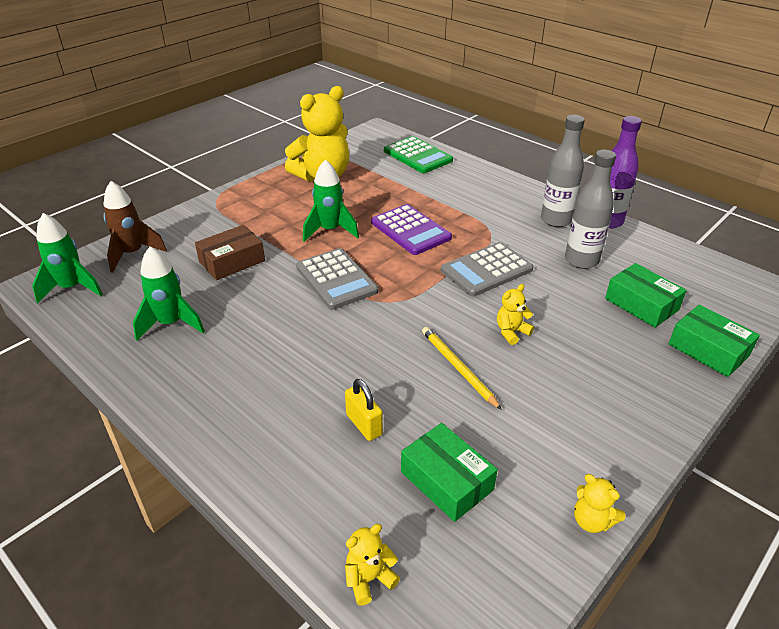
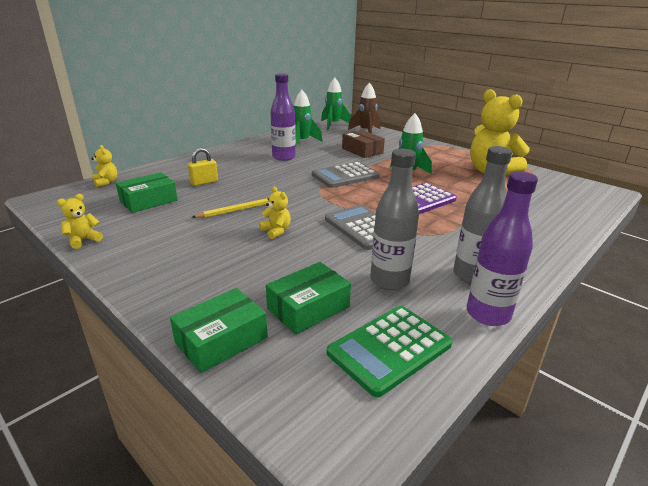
camera: 90 degrees right, 10 degrees down
(250, 341) = (284, 157): none -> purple bottle
(418, 156) = (566, 208): green calculator -> green calculator (389, 349)

